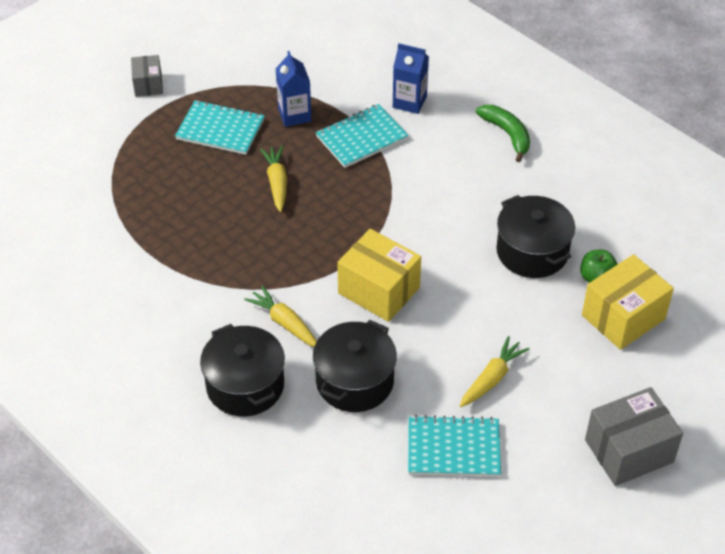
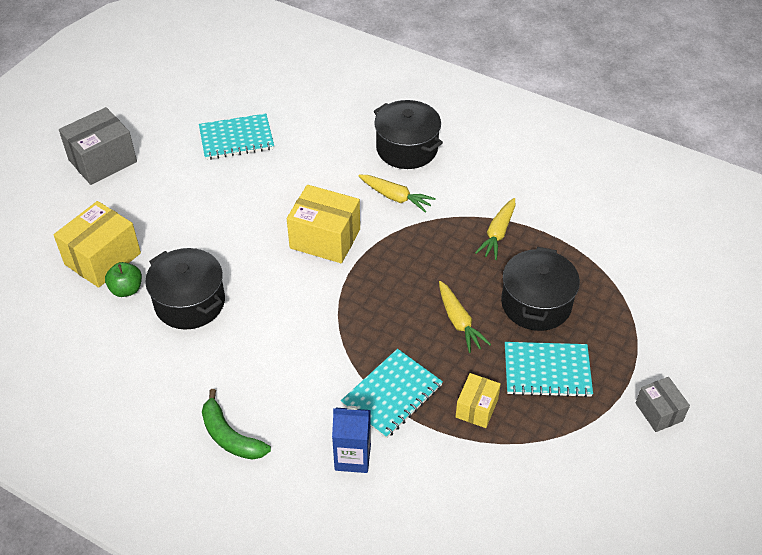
camera: 165 degrees right, 0 degrees up
(294, 115) = (476, 408): blue carton -> yellow box
(354, 381) = (323, 167): black pot -> black pot (536, 304)
(491, 378) = (214, 189): yellow carrot -> yellow carrot (497, 233)

